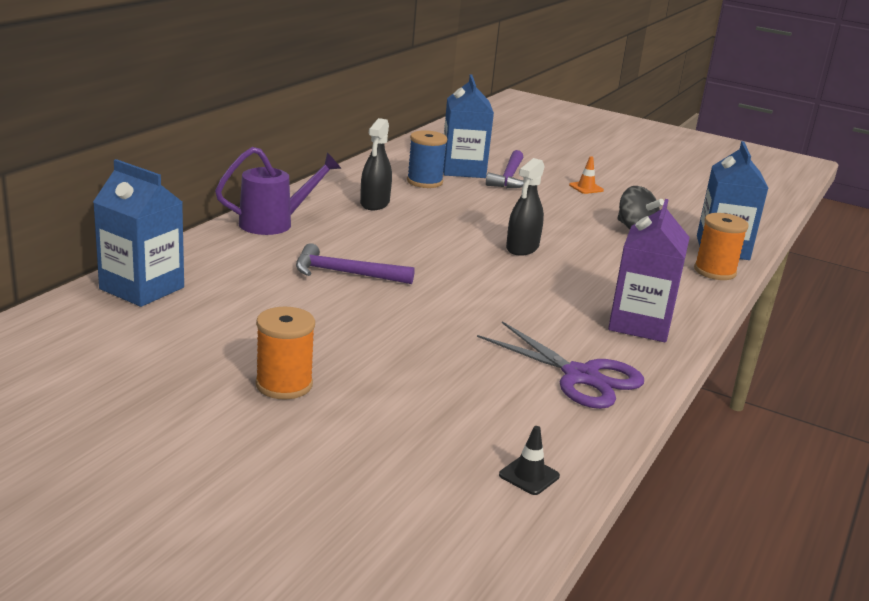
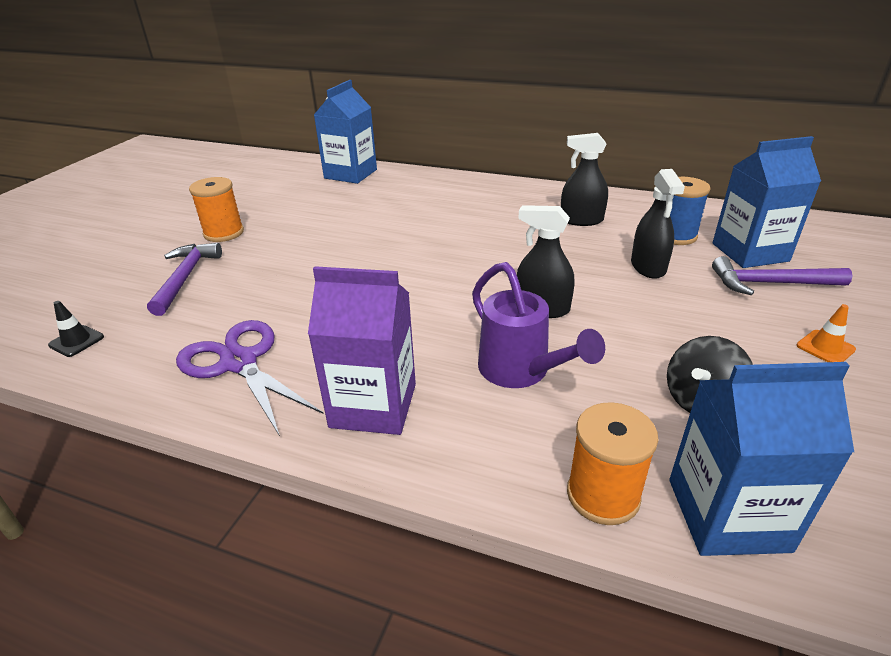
camera: 85 degrees right, 10 degrees up
(274, 223) = (491, 190): purple watering can -> purple watering can (520, 371)
(345, 273) = (412, 228): purple hammer -> purple hammer (185, 278)
(472, 202) = (648, 267): none -> black spray bottle
(581, 376) = (239, 362): purple scissors -> purple scissors turned 105 degrees clockwise

